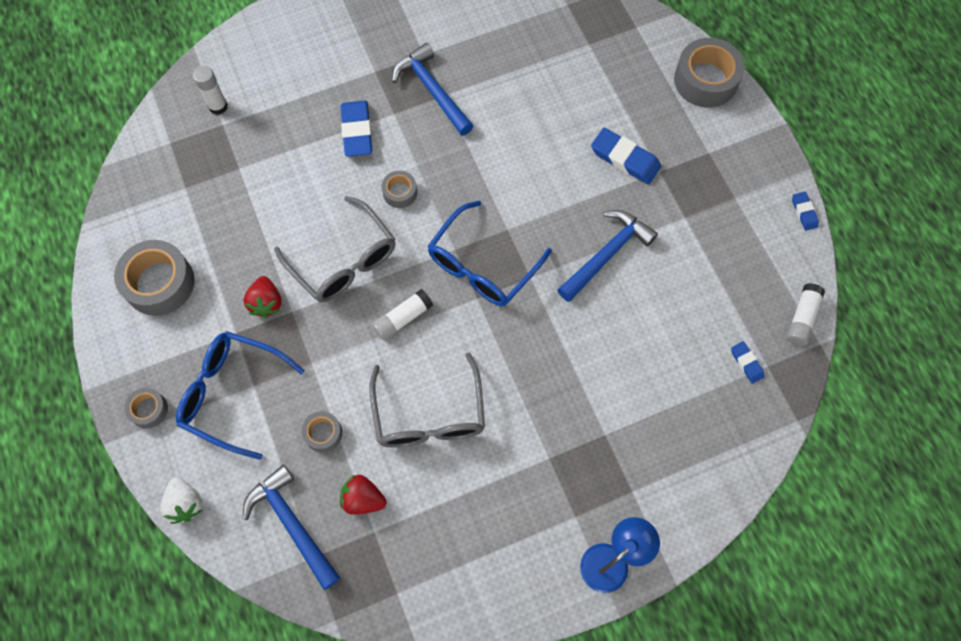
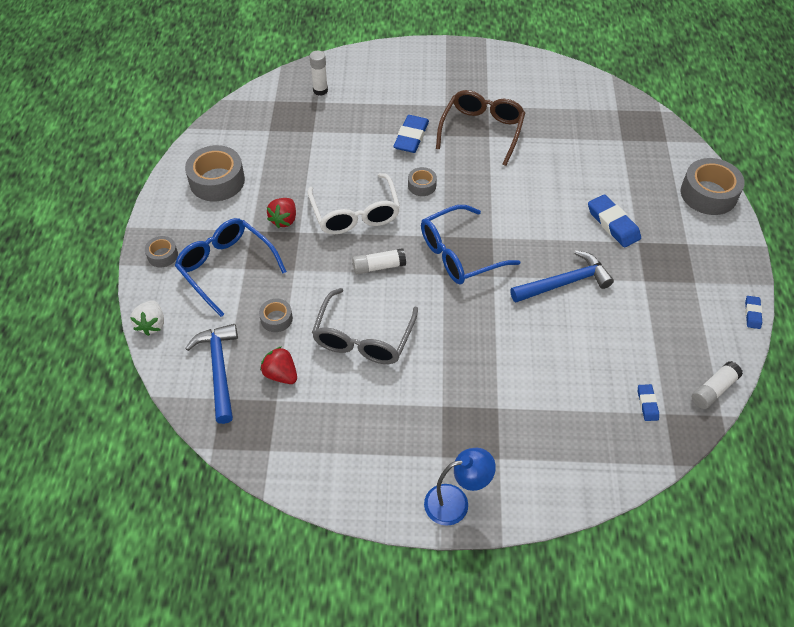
camera: 25 degrees right, 15 degrees down
(344, 261) = (355, 214): grey glasses -> white glasses
(432, 90) = (482, 130): blue hammer -> brown glasses

